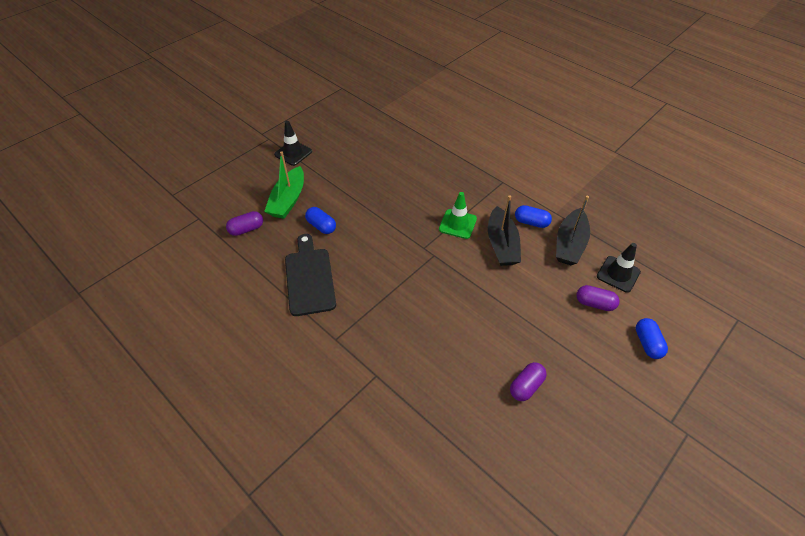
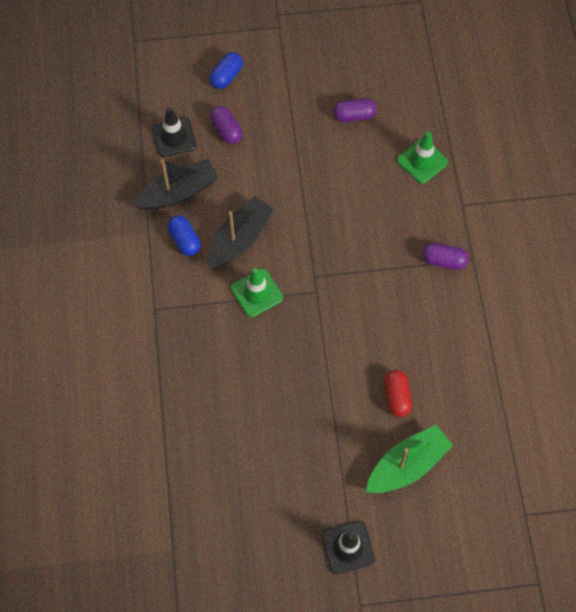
camera: 140 degrees left, 15 degrees up
(246, 229) = (479, 454): purple capsule -> purple capsule (444, 261)
(309, 278) = (453, 339): black cutting board -> none
(321, 226) = (397, 397): blue capsule -> red capsule
(438, 388) = (422, 161): none -> green traffic cone

